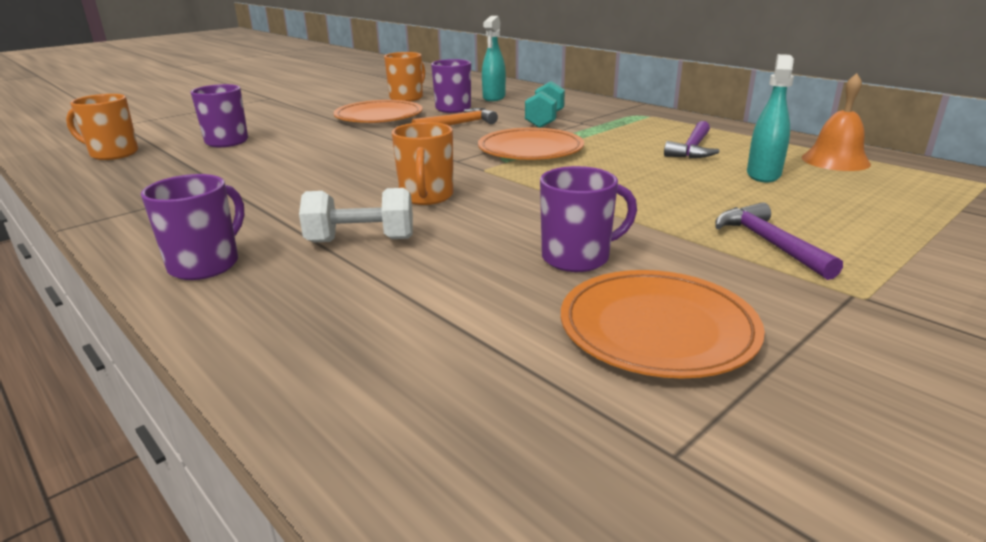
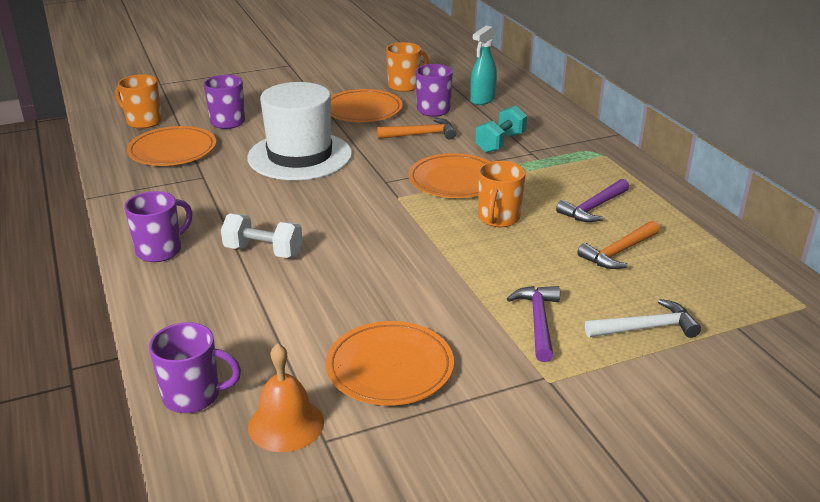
camera: 20 degrees right, 5 degrees up
(167, 171) = (172, 150): none -> orange plate
(337, 155) = (300, 156): none -> white hat
(426, 197) = (334, 218): orange mug -> orange mug (498, 218)
(577, 258) = (391, 301): purple mug -> purple mug (193, 396)
(763, 175) = (619, 252): turquoise spray bottle -> orange hammer
(835, 160) = (705, 249): orange bell -> orange bell (286, 424)
(882, 227) = (646, 328): none -> white hammer

